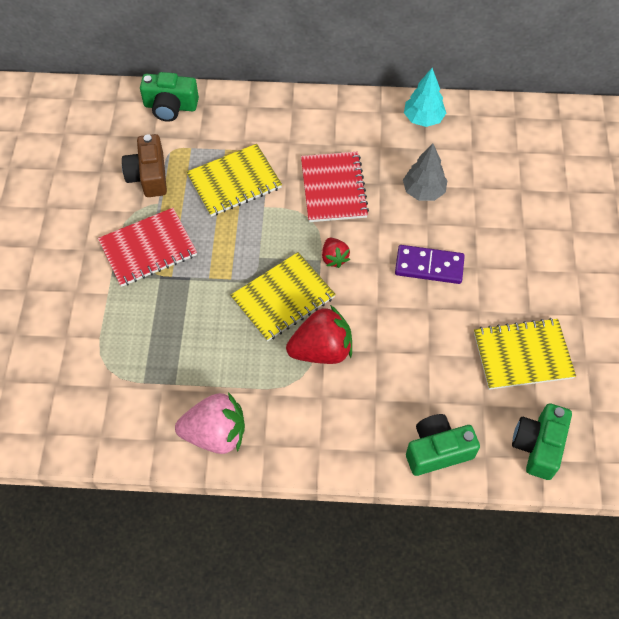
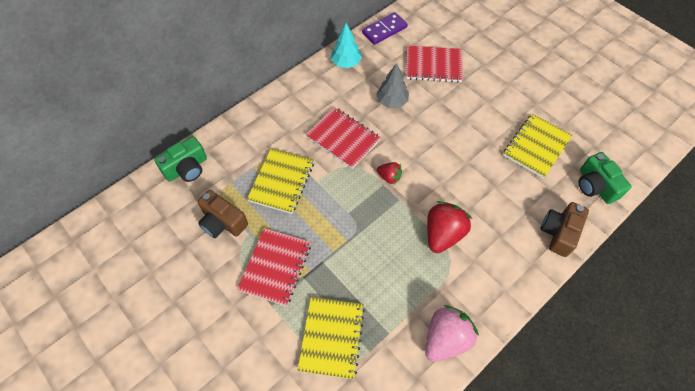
camera: 45 degrees left, 0 degrees up
(283, 298) = (389, 224): yellow notebook -> yellow notebook (332, 337)
(429, 266) = (441, 139): purple domino -> purple domino (384, 30)
(437, 450) = (559, 233): green camera -> brown camera
(513, 189) = (433, 65): none -> red notebook

